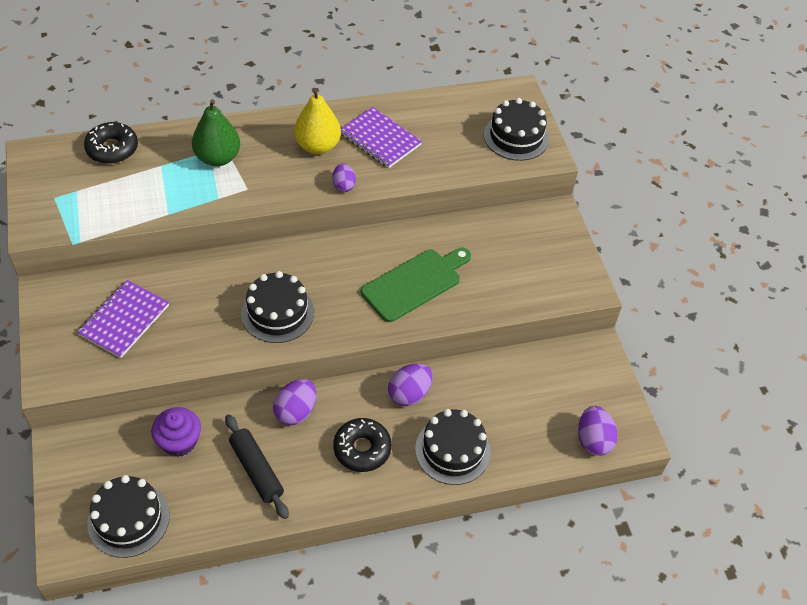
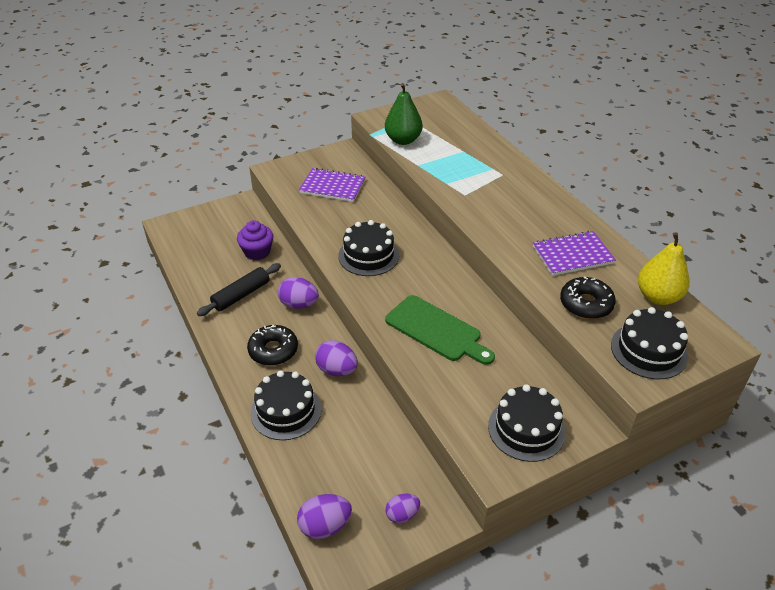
camera: 80 degrees right, 10 degrees down
(112, 149) = (465, 128): black donut -> black donut (586, 304)
(128, 519) = (191, 245): black cake -> black cake (526, 429)
(217, 158) = (488, 174): green pear -> green pear (403, 140)
(317, 146) = (537, 220): yellow pear -> yellow pear (658, 297)
(343, 185) = (501, 244): purple egg -> purple egg (402, 515)
(380, 139) = (572, 255): purple notebook -> purple notebook turned 45 degrees clockwise

